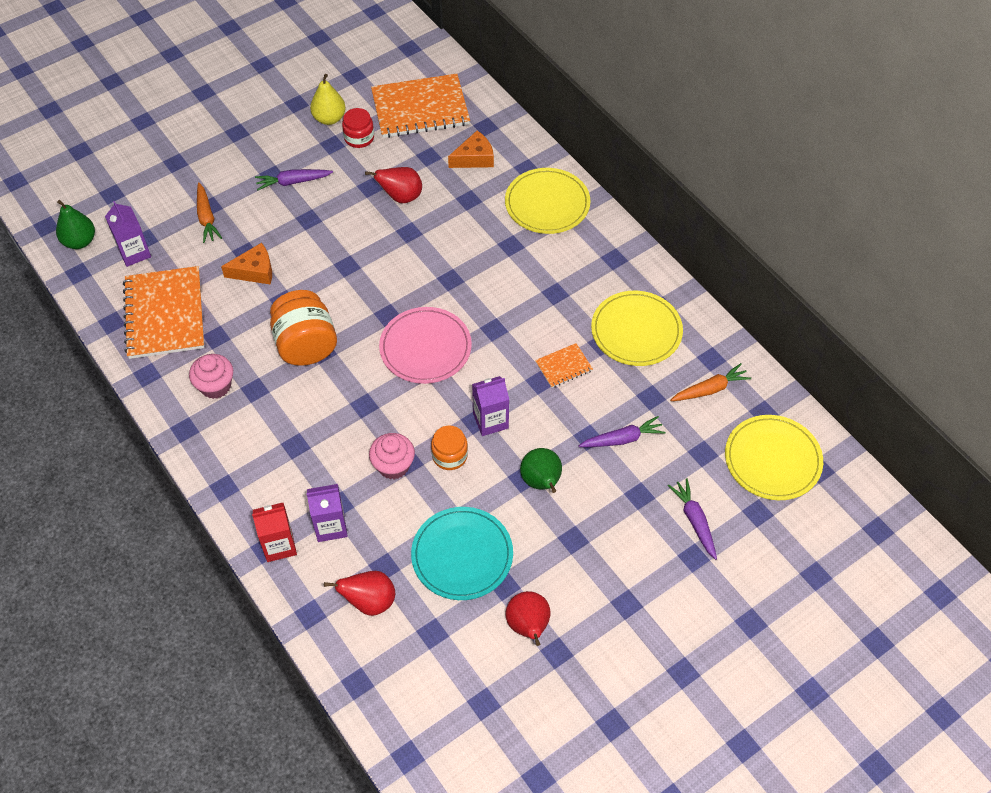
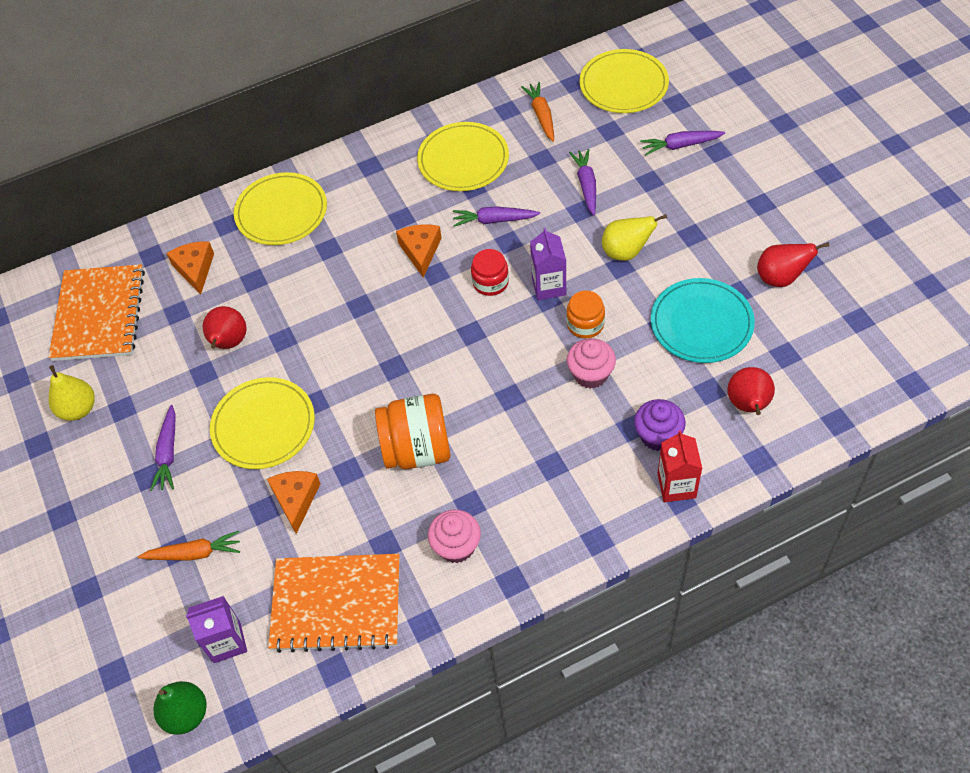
camera: 75 degrees left, 0 degrees up
(322, 236) = (263, 425): none -> yellow plate
(330, 526) = (658, 436): purple carton -> purple cupcake
(359, 138) = (122, 379): red jar -> red jar (490, 282)
(425, 347) = (446, 335): pink plate -> none
(517, 314) = (421, 251): none -> orange cheese
(541, 482) = (626, 252): green pear -> yellow pear
(563, 366) = (494, 220): orange notebook -> purple carrot

